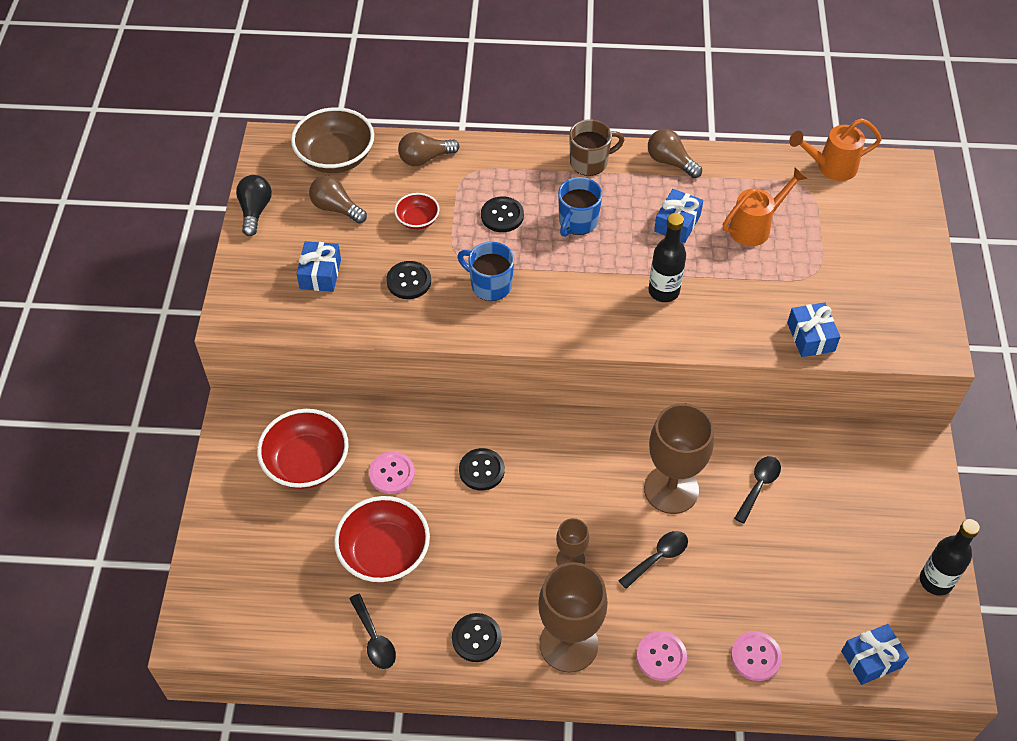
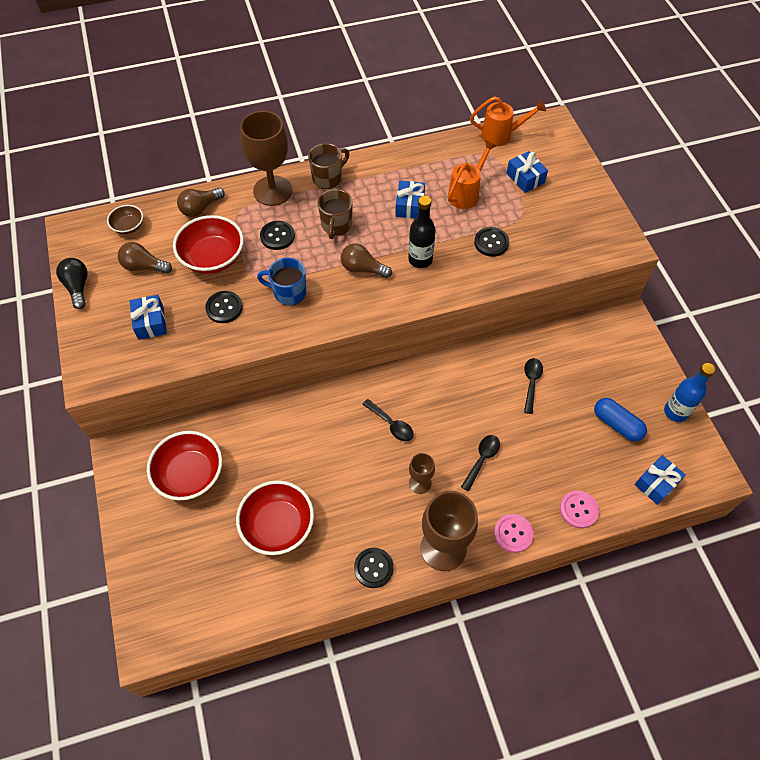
camera: 20 degrees left, 5 degrees up
(336, 157) = (128, 226): brown bowl -> brown bowl, size x0.53
(374, 639) = (295, 596): black spoon -> black spoon (391, 424)
(392, 474) = (260, 461): pink button -> none
(417, 220) = (213, 258): red bowl -> red bowl, size x1.89
(481, 470) = (328, 436): black button -> black button (491, 243)
(577, 222) = (336, 225): blue mug -> brown mug
(670, 162) = (386, 162): brown light bulb -> brown light bulb (362, 269)
(671, 489) = (471, 405): brown goblet -> brown goblet (272, 191)
(810, 337) = (537, 263): blue gift -> blue gift (525, 178)
(831, 167) = (501, 135): orange watering can -> orange watering can turned 150 degrees counterclockwise
(849, 571) = (617, 424): none -> blue capsule
(935, 581) = (675, 412): black bottle -> blue bottle

